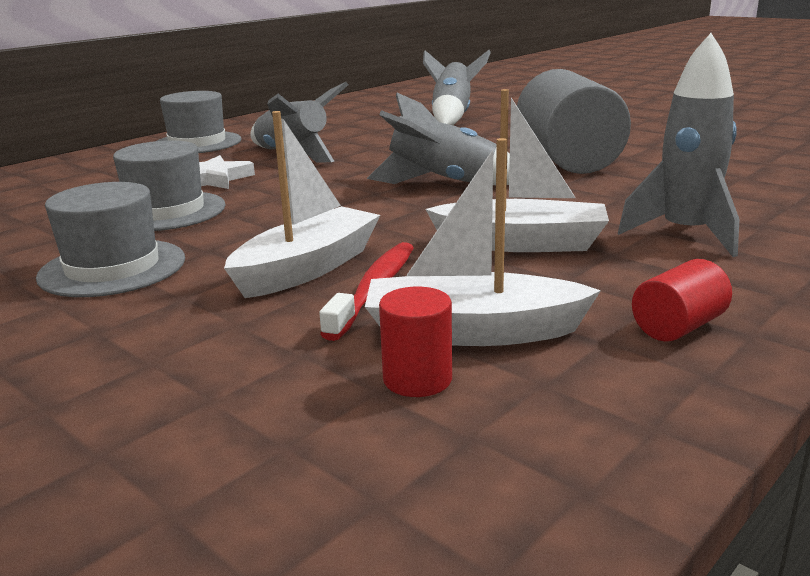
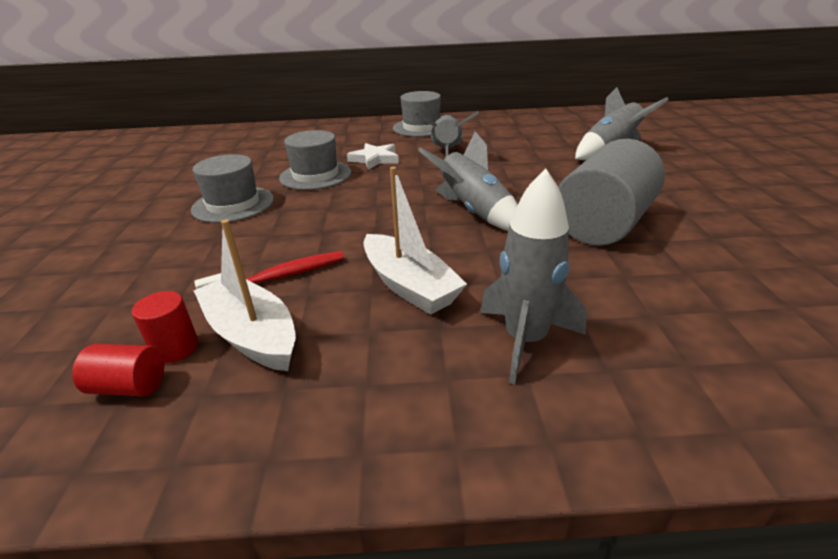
camera: 45 degrees right, 10 degrees up
(308, 268) = (286, 245): white boat -> none
(678, 327) = (337, 412): red cylinder -> red cylinder (129, 387)

